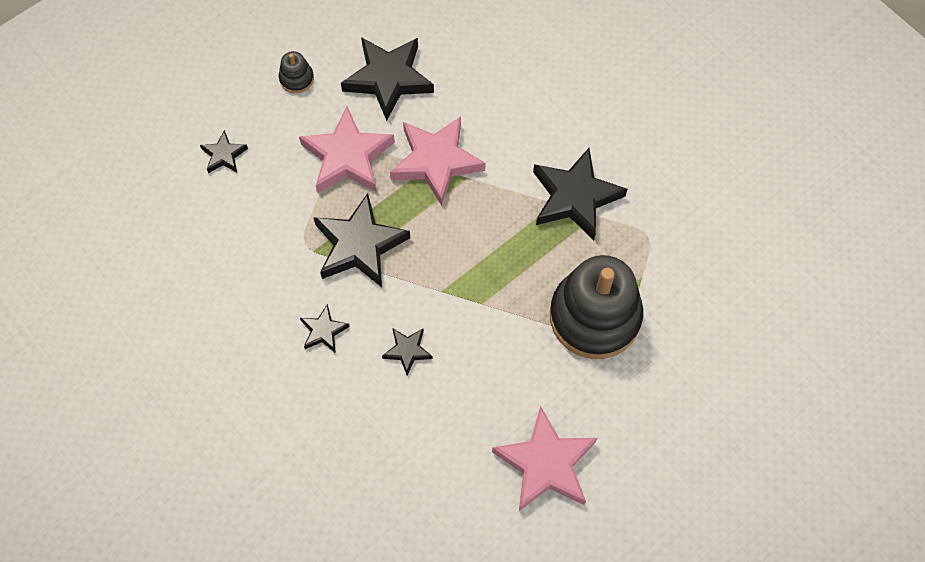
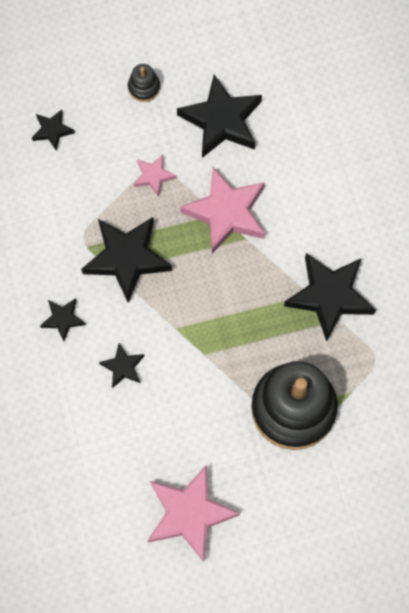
camera: 25 degrees right, 5 degrees up
(347, 157) = (153, 176): pink star -> pink star, size x0.50

